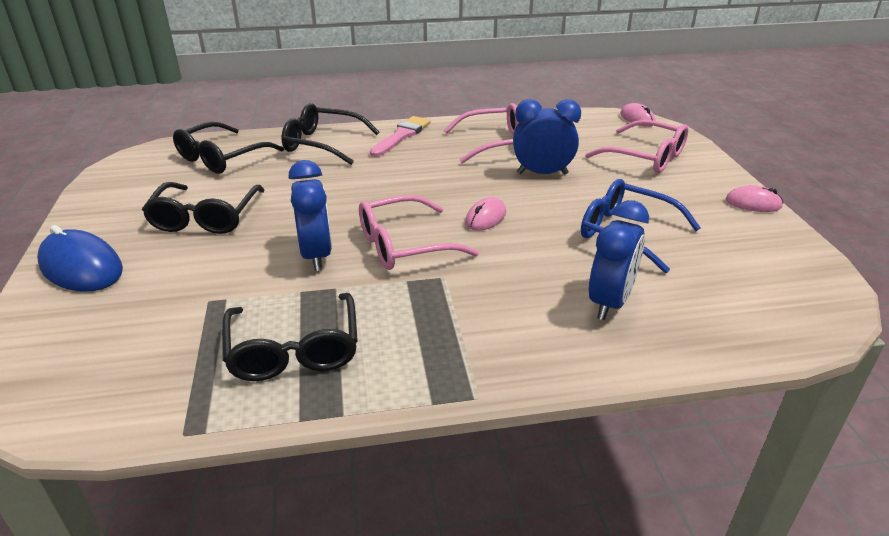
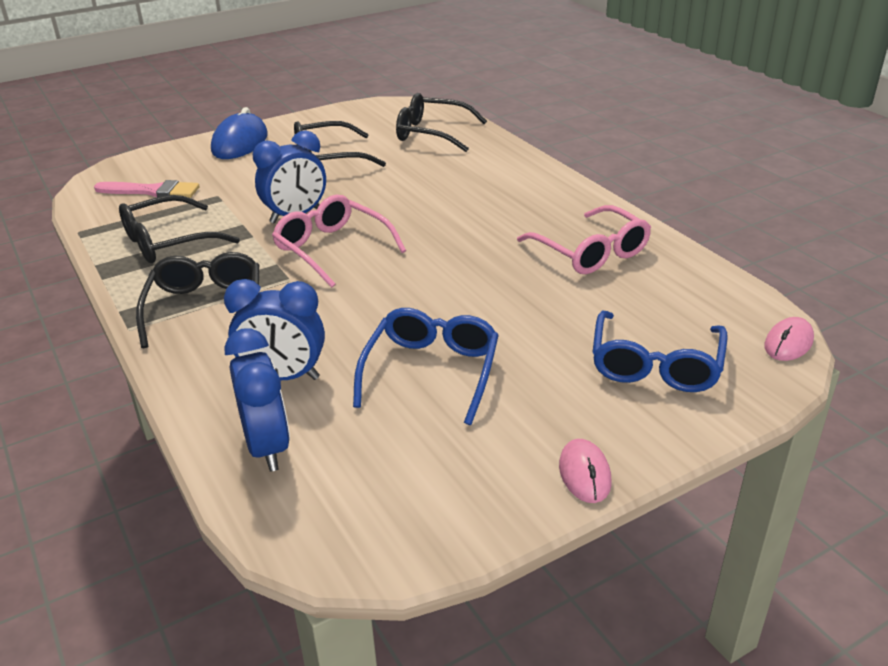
camera: 70 degrees right, 0 degrees up
(323, 144) = (498, 164): black glasses -> black glasses (205, 308)
(401, 136) = (555, 196): pink brush -> pink brush (152, 191)
(485, 218) = (408, 279): pink mouse -> none
(542, 173) = (537, 294): blue clock -> blue clock (267, 447)
(645, 157) = (655, 364): pink glasses -> blue glasses

